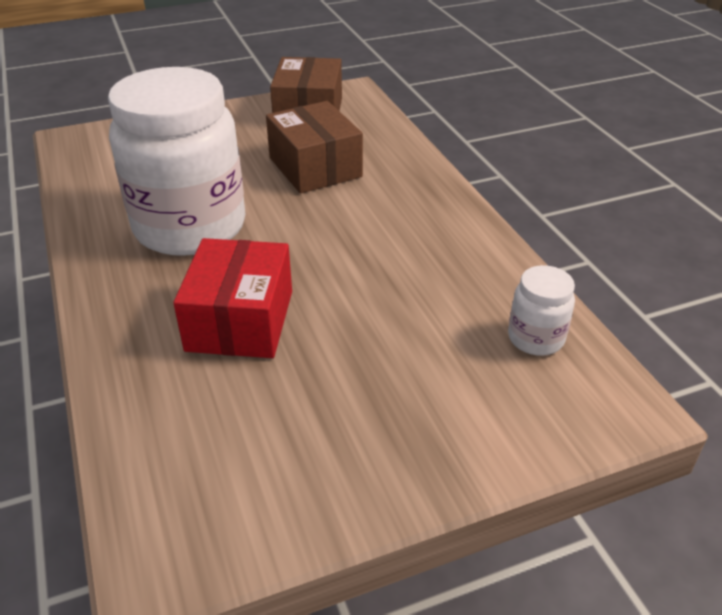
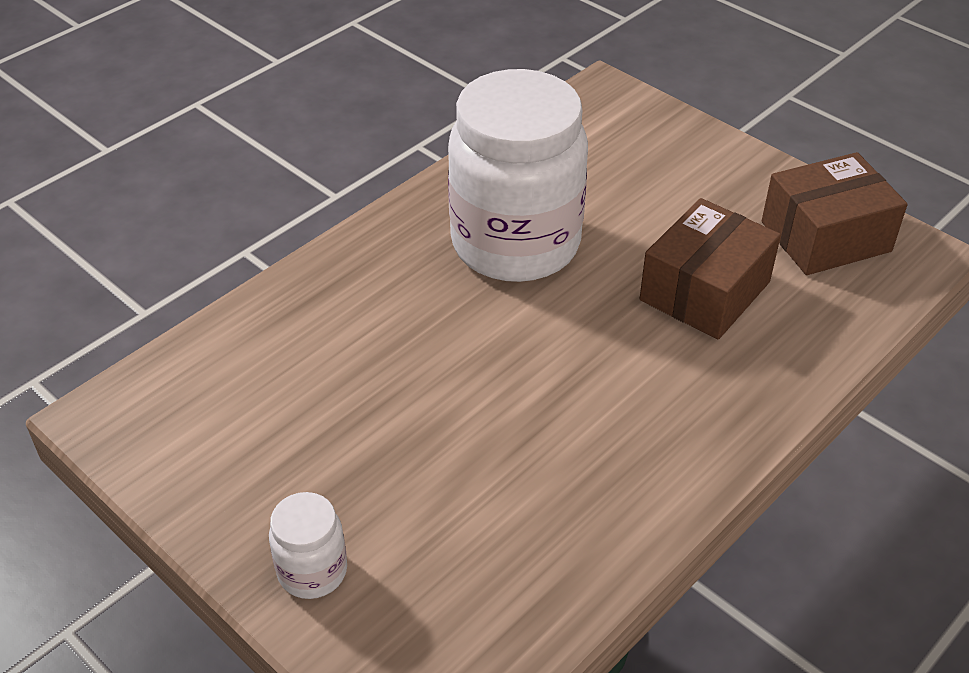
camera: 65 degrees right, 5 degrees up
(240, 320) = (395, 344): red box -> none
(535, 338) = (505, 601): white jar -> white jar (312, 571)

